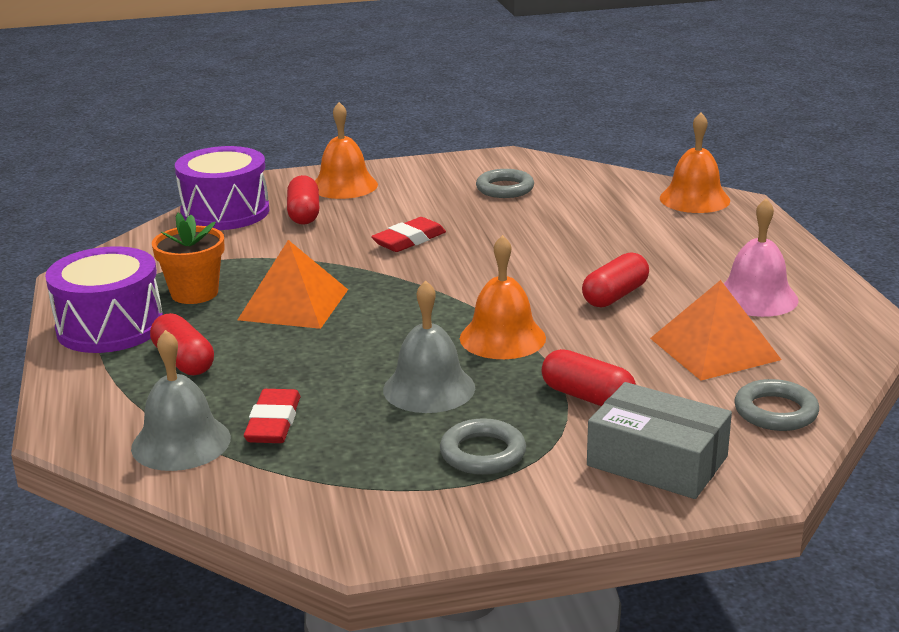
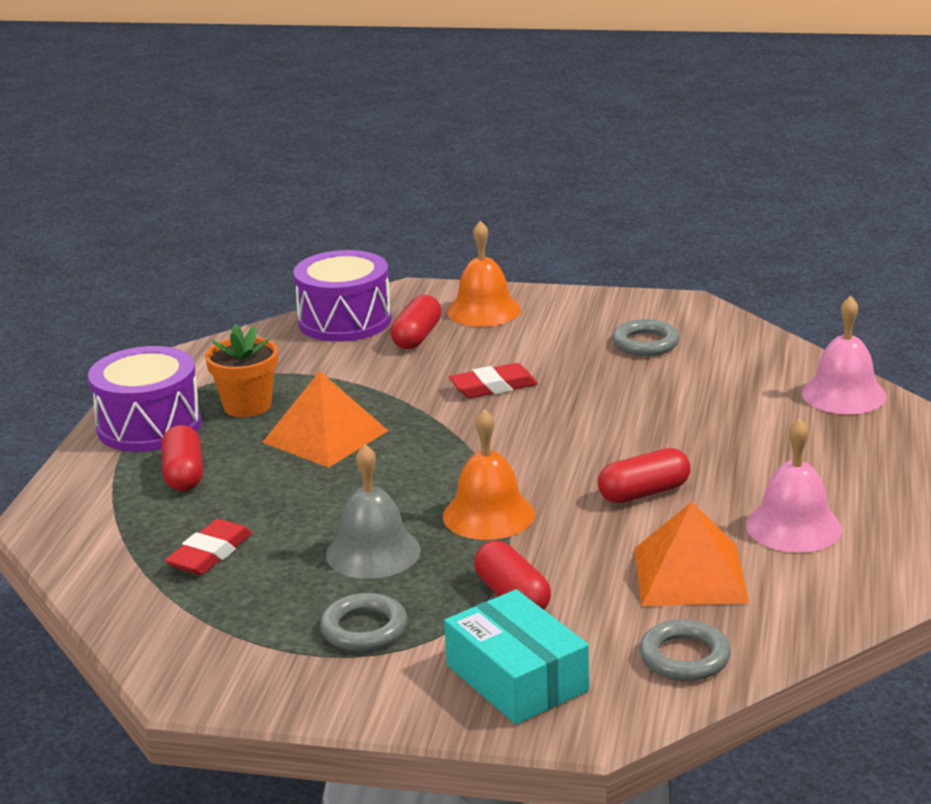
camera: 25 degrees right, 0 degrees up
(181, 442) = (120, 554): grey bell -> none
(657, 461) = (517, 678): grey box -> turquoise box
(694, 199) = (844, 394): orange bell -> pink bell

